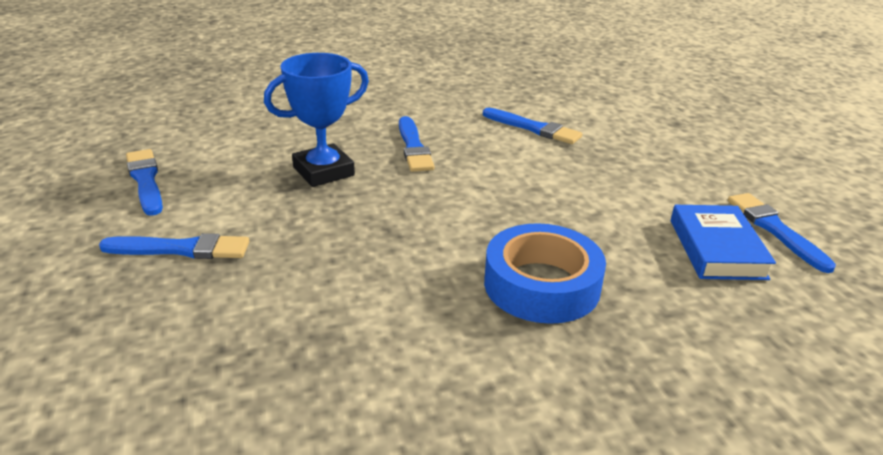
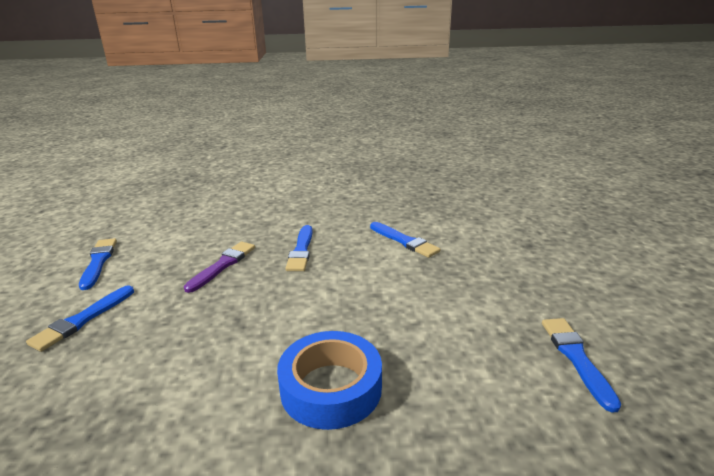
camera: 15 degrees right, 5 degrees down
(181, 249) = (82, 320): blue brush -> blue brush turned 105 degrees clockwise
(323, 171) = (222, 265): blue trophy -> purple brush
(717, 249) = (509, 371): blue book -> none

